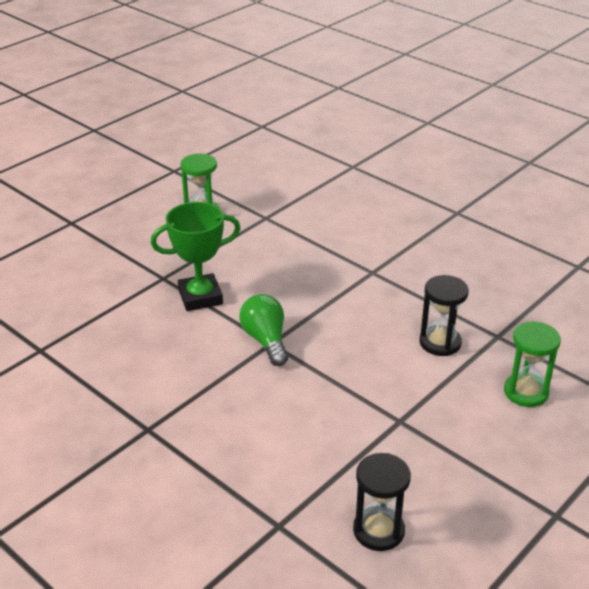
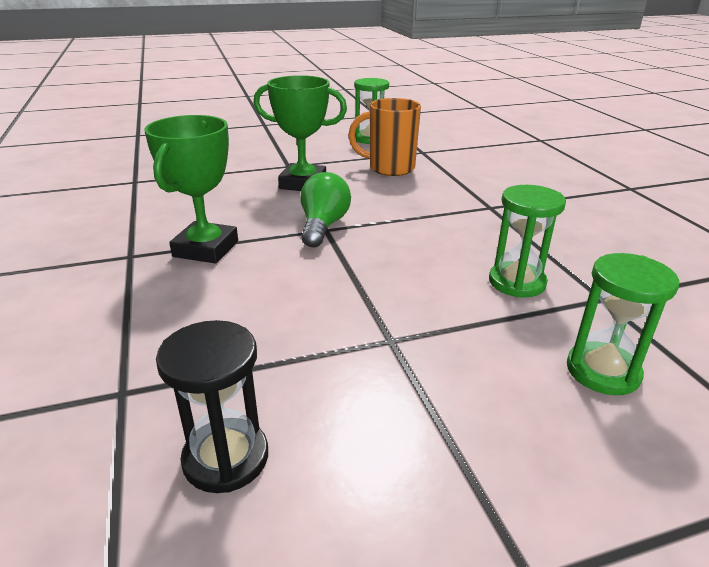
camera: 30 degrees right, 5 degrees down
(199, 399) = (206, 249): none -> green trophy
(256, 251) = (389, 168): none -> orange mug
(440, 342) = (517, 282): black hourglass -> green hourglass

